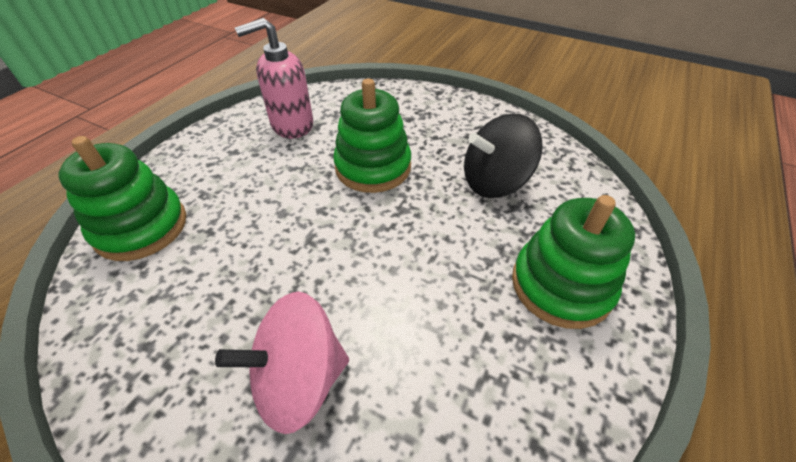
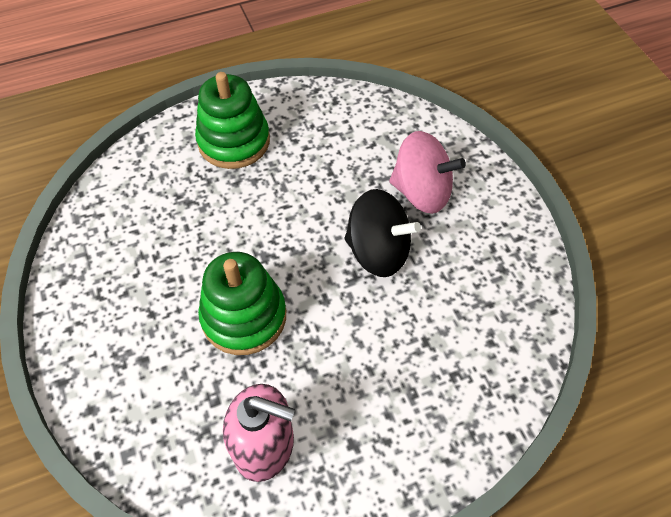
camera: 140 degrees left, 10 degrees up
(141, 227) = (481, 387): green stacking toy -> none
(494, 182) = (171, 230): black spinning top -> black spinning top (378, 251)

